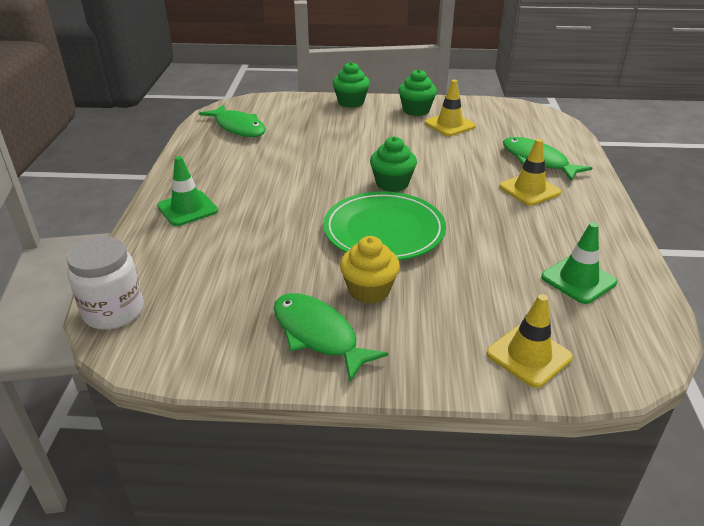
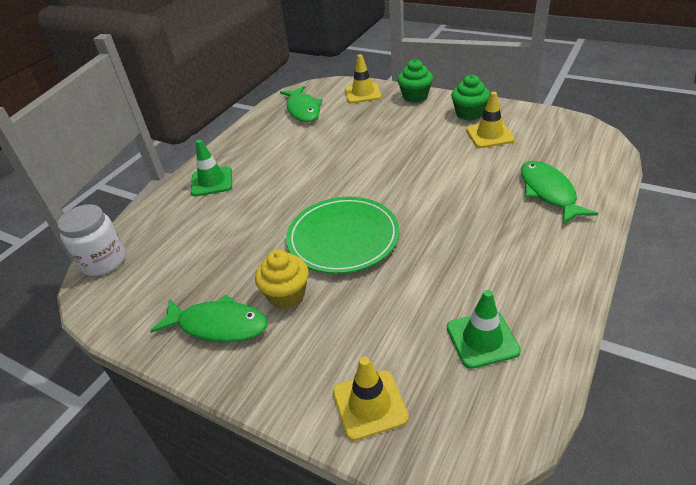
camera: 30 degrees right, 5 degrees up
(318, 335) = (218, 325): green fish -> green fish turned 120 degrees clockwise
(392, 183) = (386, 190): green cupcake -> none
(529, 190) = (513, 224): yellow traffic cone -> yellow traffic cone (363, 93)

